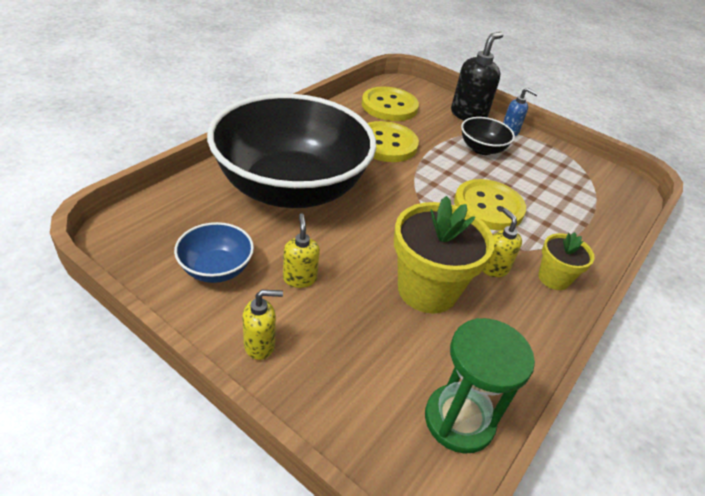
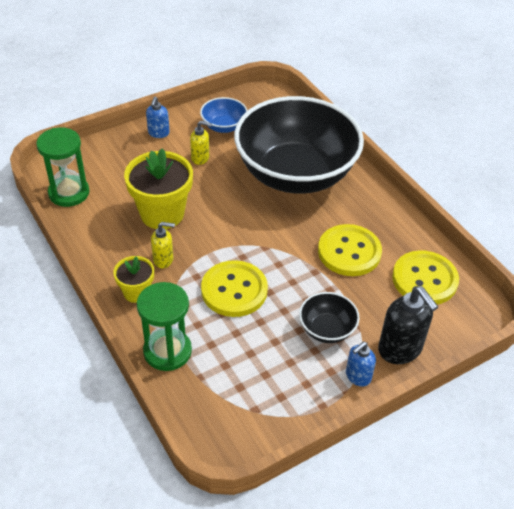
camera: 115 degrees right, 5 degrees up
(260, 345) = (158, 133): yellow soap dispenser -> blue soap dispenser
(592, 236) = (167, 351): none -> green hourglass

